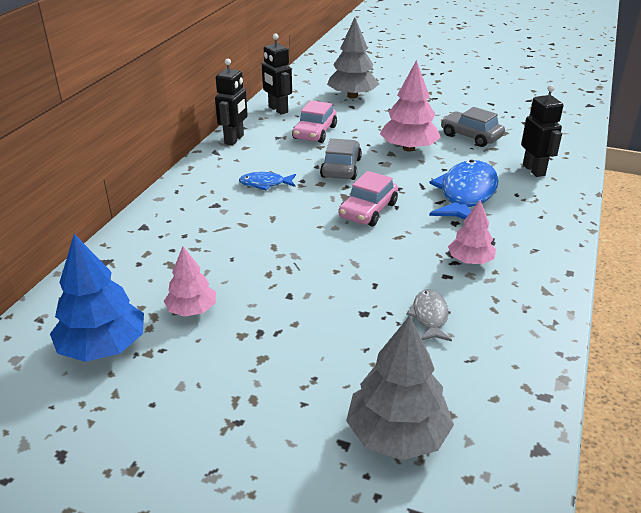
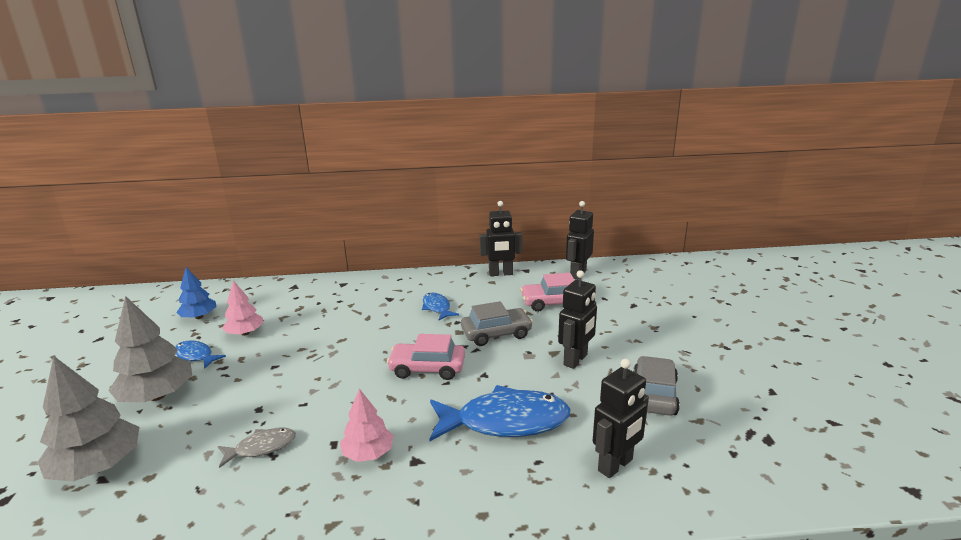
camera: 65 degrees right, 10 degrees down
(103, 347) = (199, 317): blue tree -> blue tree, size x0.61
(212, 353) = (195, 356): none -> blue fish
(352, 96) = (657, 299): grey tree -> grey tree (157, 396)
(408, 148) = (576, 360): pink tree -> black robot

